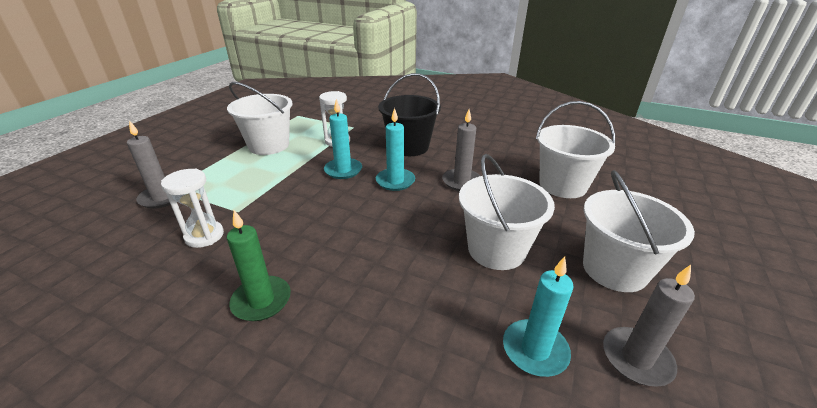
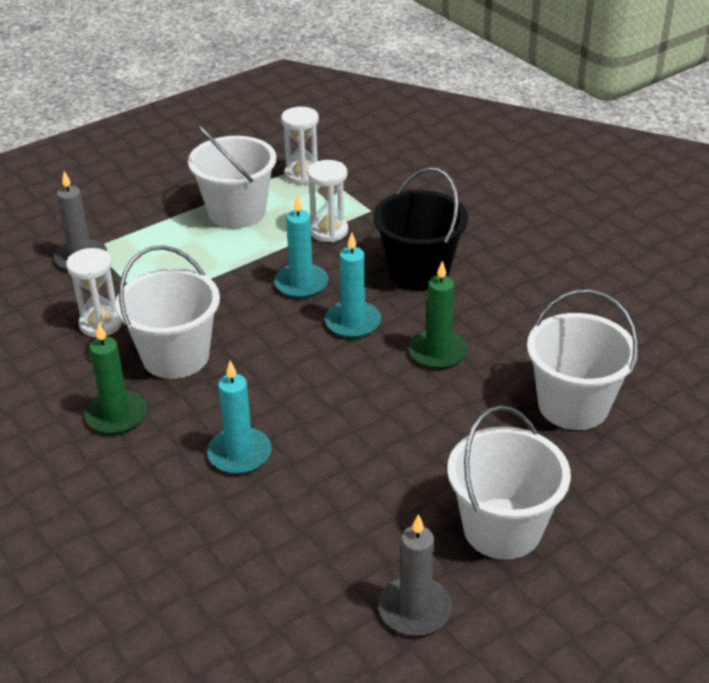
camera: 30 degrees right, 5 degrees up
(298, 120) = (302, 175): none -> white hourglass
(461, 182) = (438, 352): grey candle -> green candle
(496, 250) = (389, 454): white bucket -> white bucket (175, 356)
(535, 350) = (325, 560): turquoise candle -> turquoise candle (239, 454)

